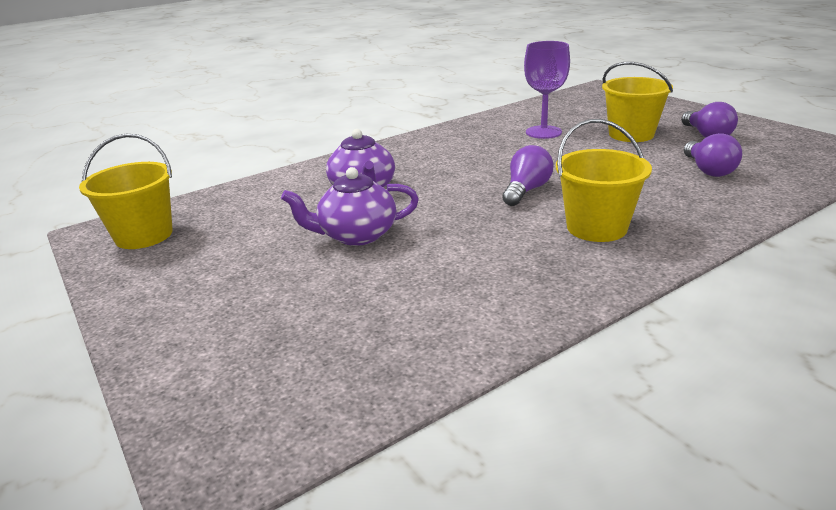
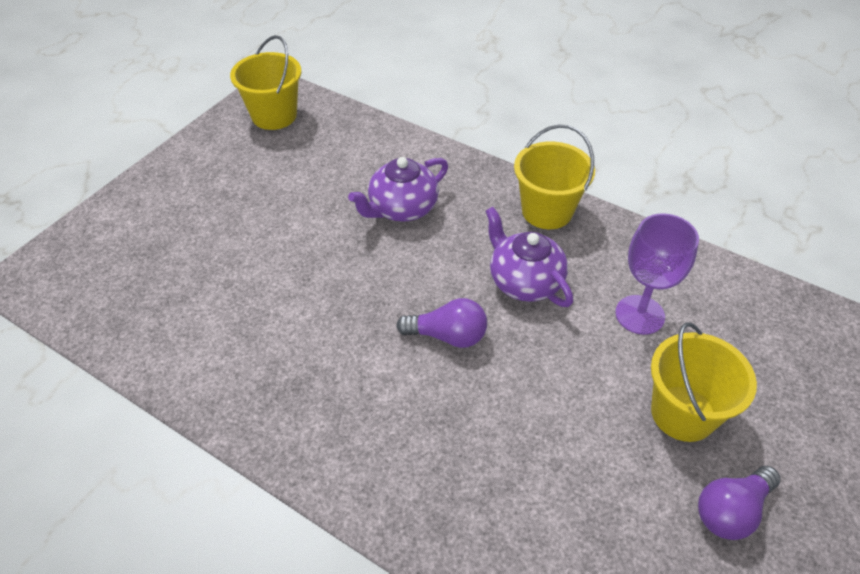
camera: 65 degrees right, 20 degrees up
(356, 235) = (308, 237): purple teapot -> purple teapot (524, 281)
(596, 227) = (376, 414): yellow bucket -> yellow bucket (547, 211)
(708, 170) = (586, 516): purple light bulb -> none

